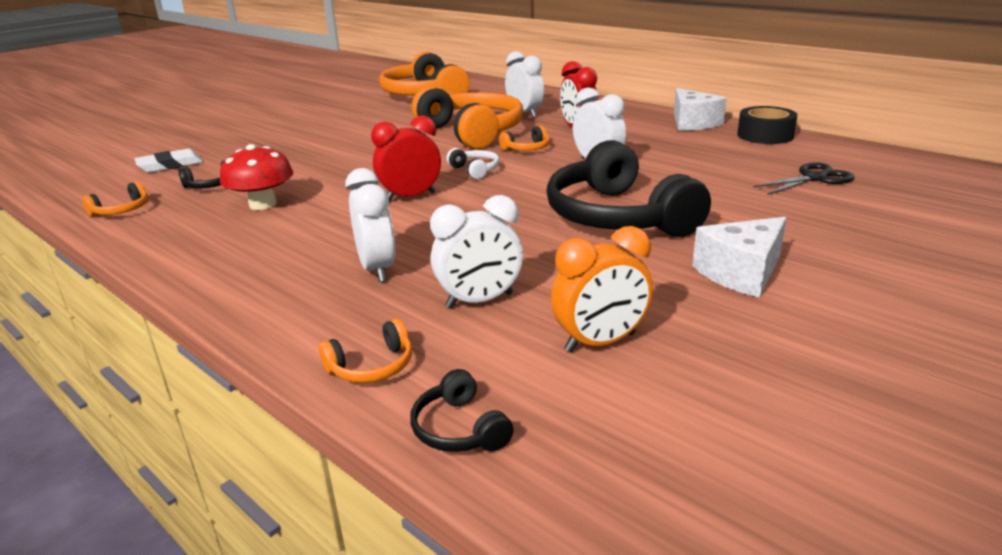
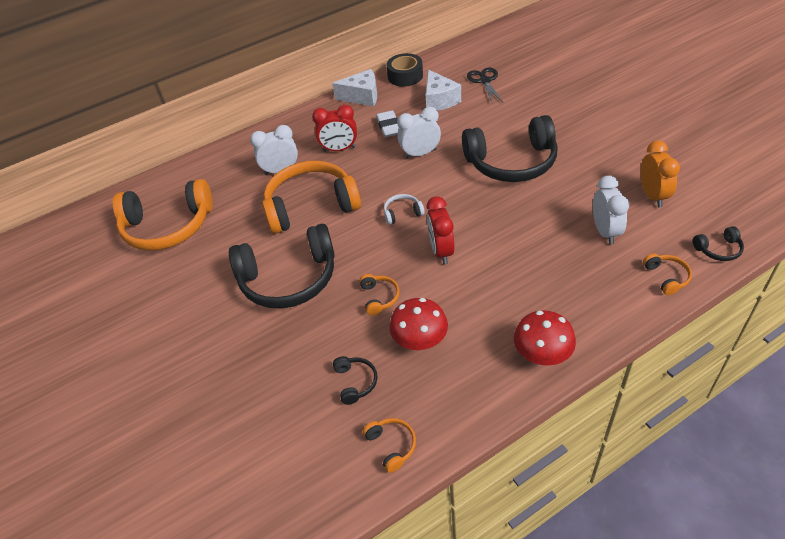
camera: 70 degrees left, 20 degrees up
(170, 165) = (277, 426): white eraser -> white eraser (389, 126)
(222, 273) = (542, 354): none -> red mushroom
(359, 141) = (289, 278): none -> black headphones
(377, 269) = (556, 272): white clock -> none
(527, 148) = (369, 181): orange headphones -> orange headphones (379, 297)
(741, 273) = (593, 137): white cheese -> white cheese (439, 100)

